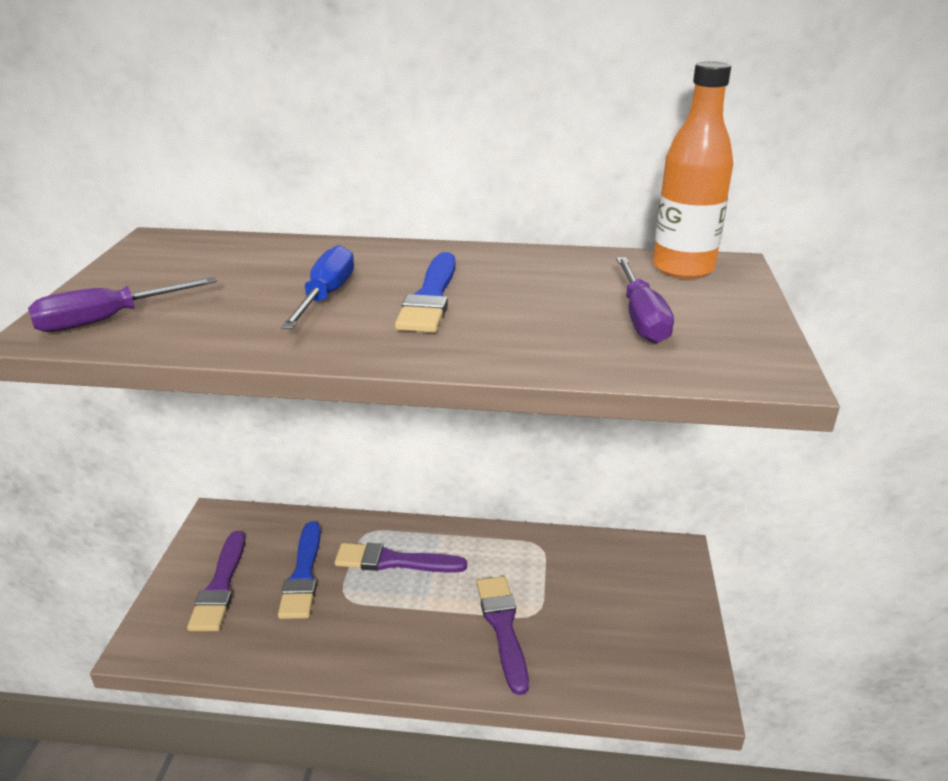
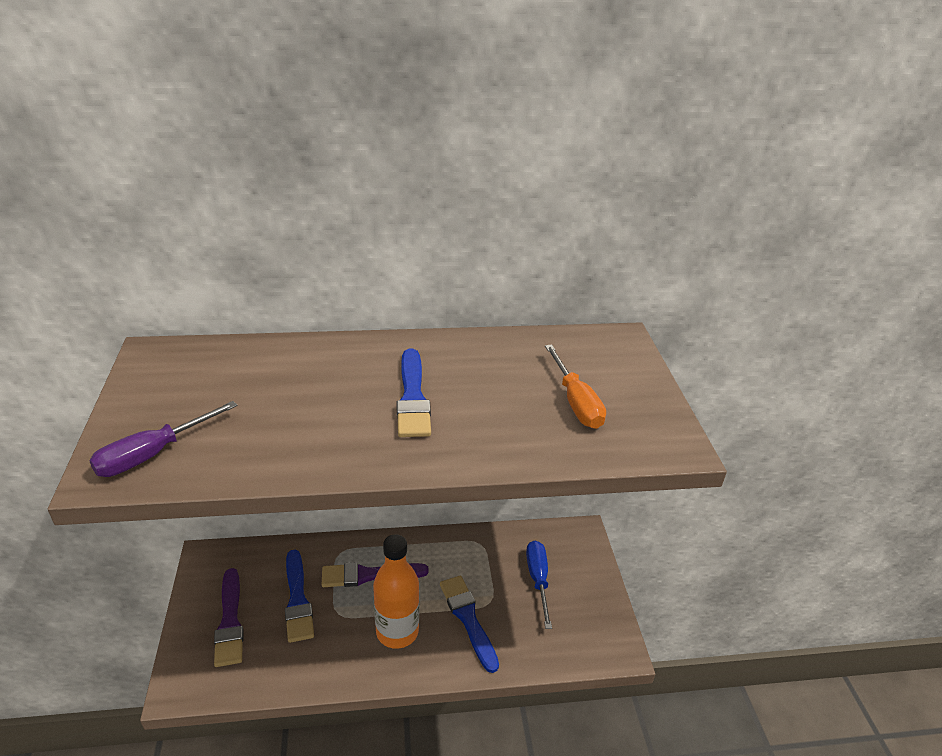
camera: 15 degrees left, 5 degrees up
(325, 296) = (328, 405): blue screwdriver -> blue screwdriver (538, 580)
(503, 627) = (468, 618): purple brush -> blue brush
(641, 318) = (576, 402): purple screwdriver -> orange screwdriver
(683, 268) = (591, 345): orange bottle -> orange bottle (397, 631)

